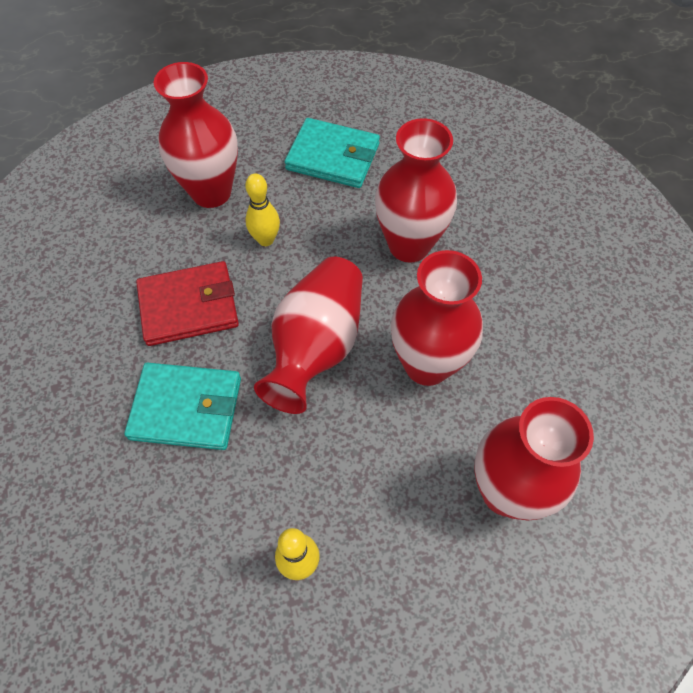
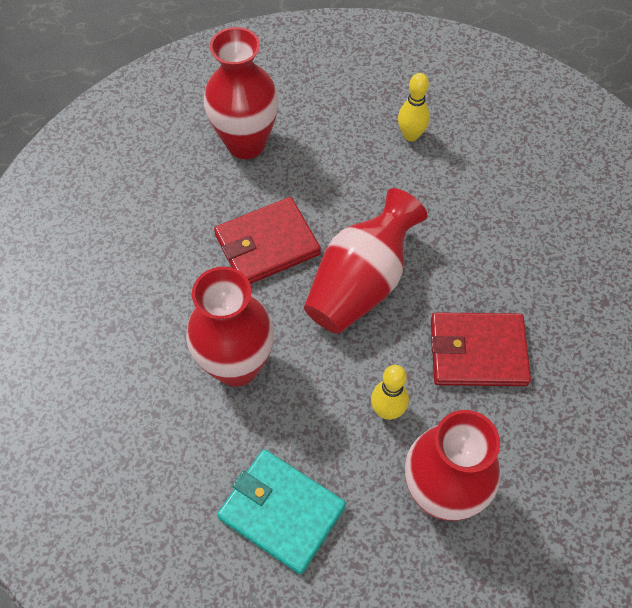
camera: 165 degrees left, 0 degrees up
(186, 408) = (486, 257): turquoise wallet -> none
(427, 365) = (267, 244): red vase -> red wallet

